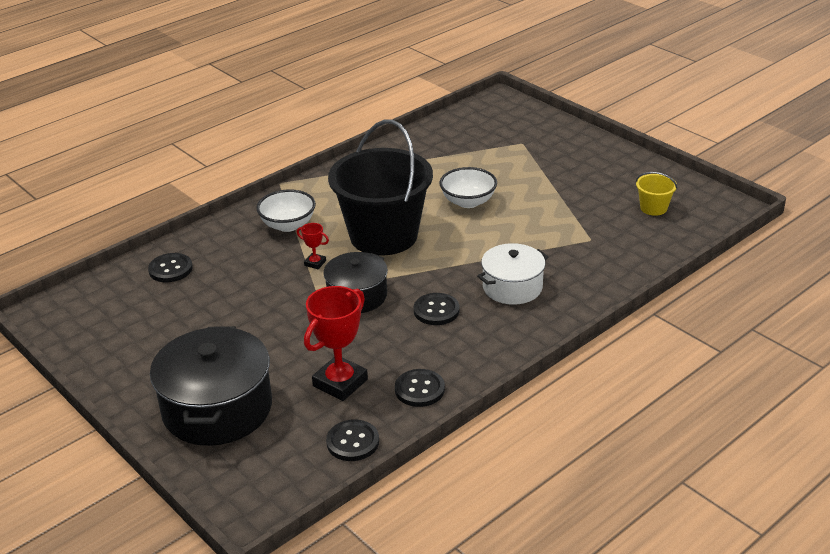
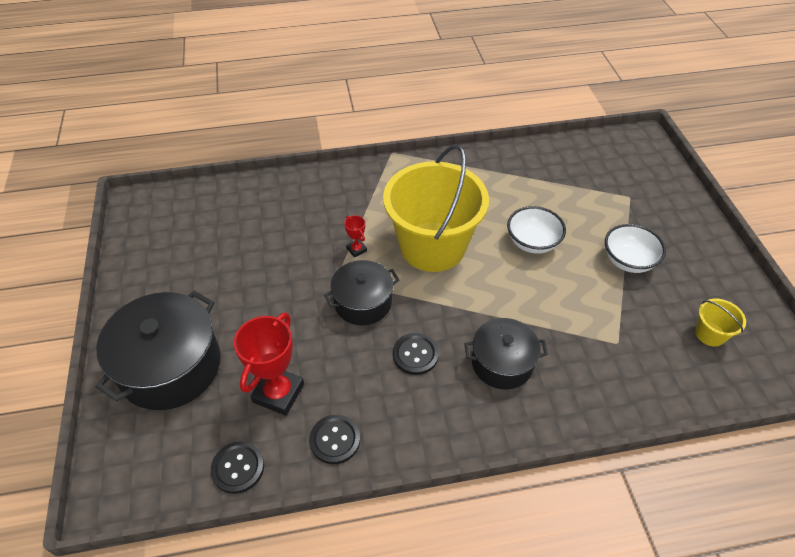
camera: 30 degrees right, 15 degrees up
(170, 269) = (248, 203): black button -> none
(288, 225) = (366, 199): white bowl -> white bowl (628, 261)
(340, 383) = (278, 393): red trophy -> red trophy turned 45 degrees counterclockwise
(383, 236) = (432, 246): black bucket -> yellow bucket
(512, 287) = (502, 363): white pot -> black pot

